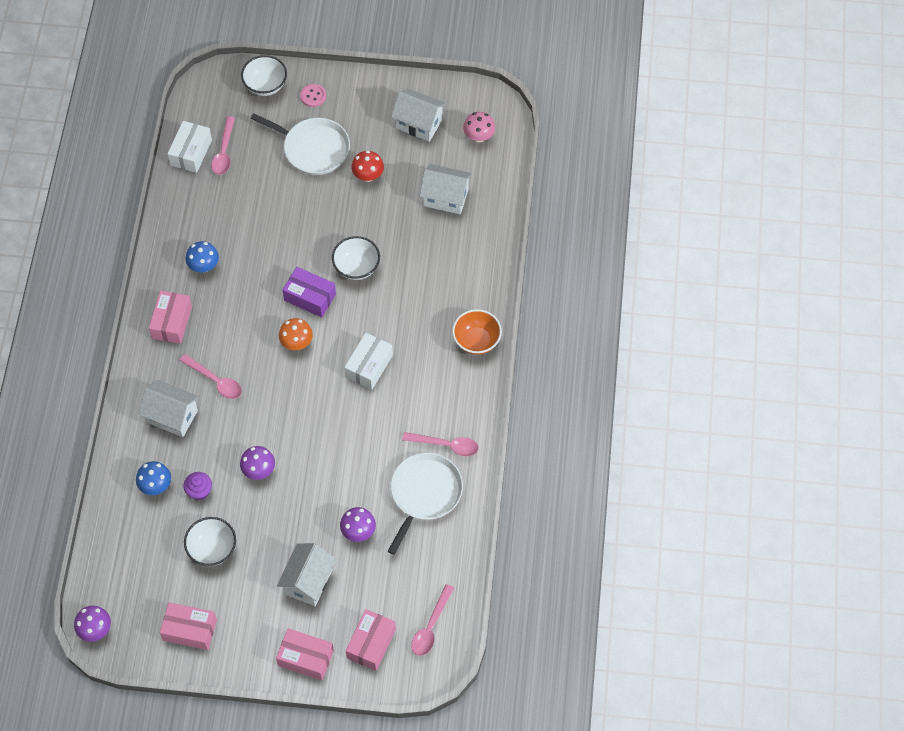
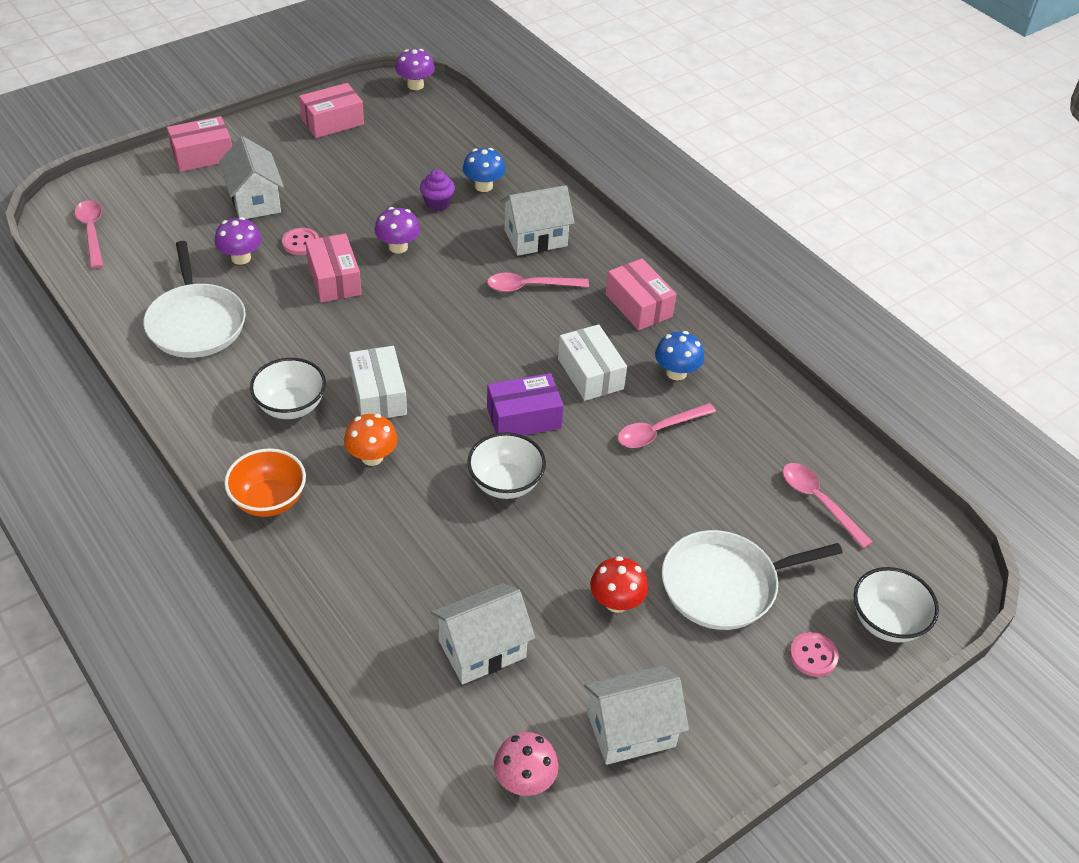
camera: 135 degrees right, 15 degrees down
(191, 152) = (852, 474): white box -> white box (590, 374)
(212, 549) = (375, 175): white bowl -> white bowl (291, 406)
(296, 343) = (486, 367): orange mushroom -> orange mushroom (372, 457)
(312, 518) = (300, 243): none -> pink button
(371, 643) = (145, 193): pink box -> pink box (334, 279)
(446, 445) = (210, 376): pink spoon -> pink spoon (659, 431)

